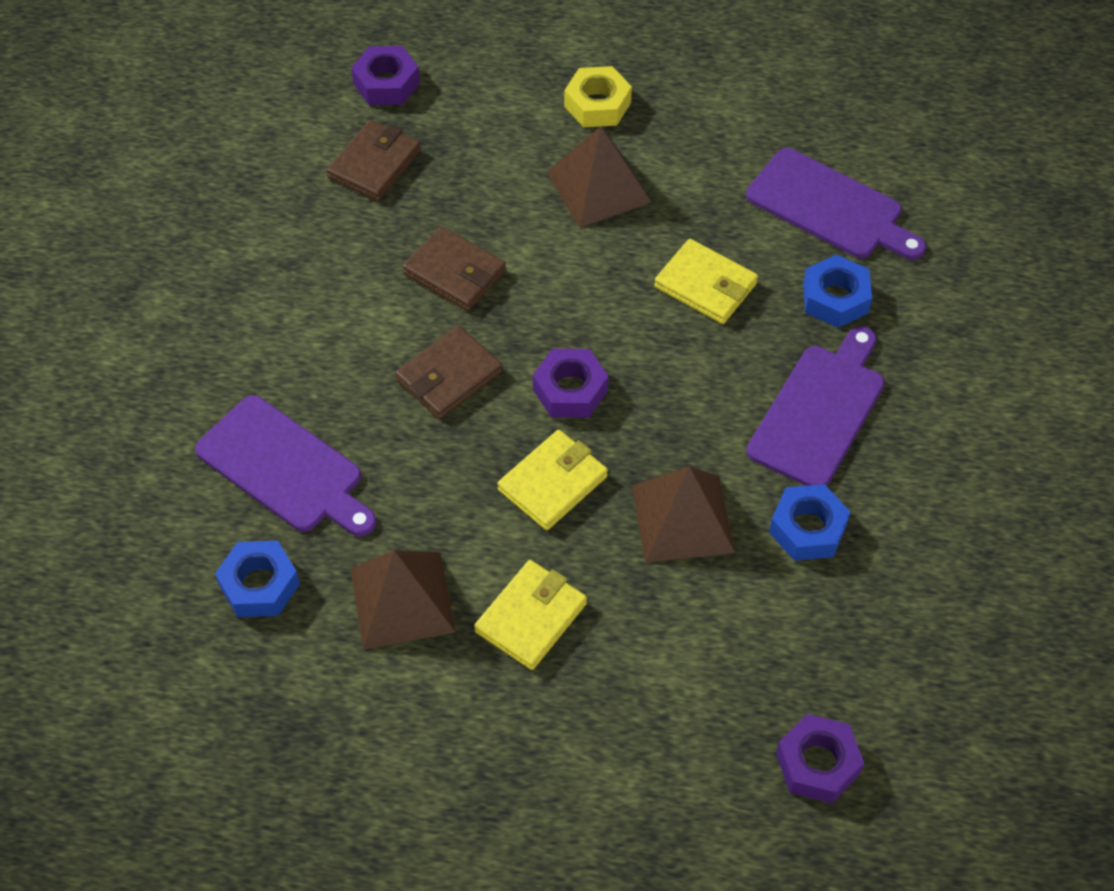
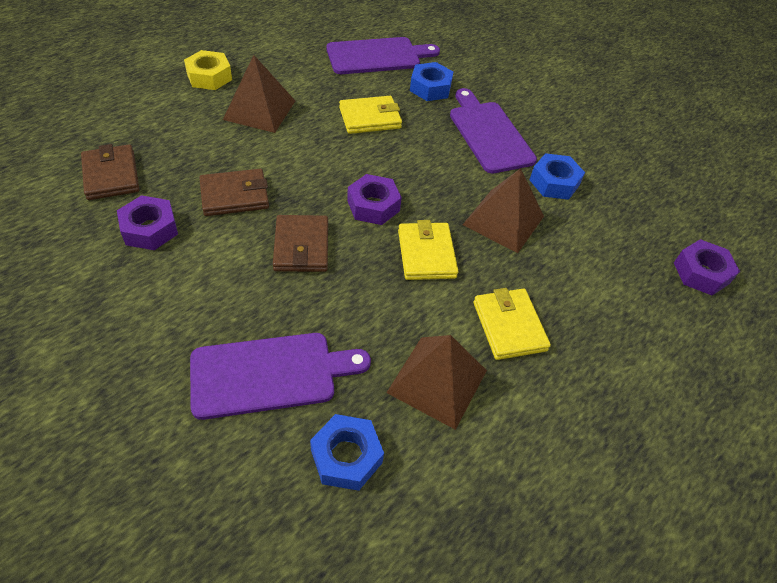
camera: 55 degrees left, 5 degrees down
(386, 83) = (65, 133): purple nut -> purple nut (150, 229)

